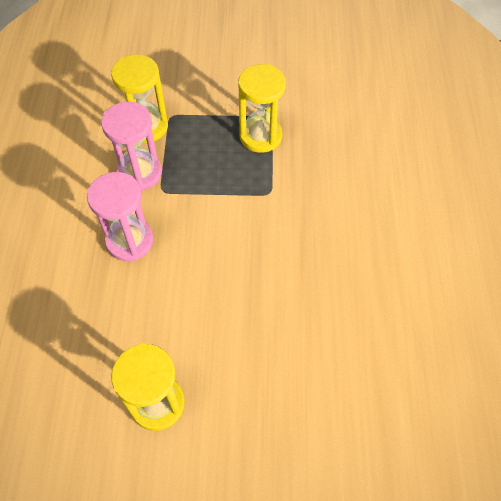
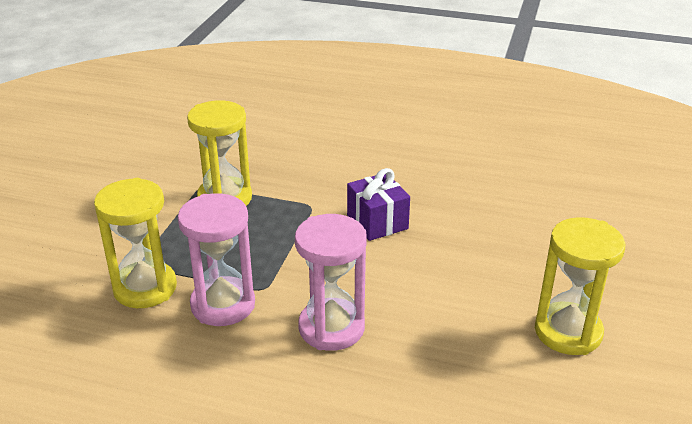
camera: 75 degrees left, 25 degrees down
(262, 243) = (377, 222): none -> purple gift

